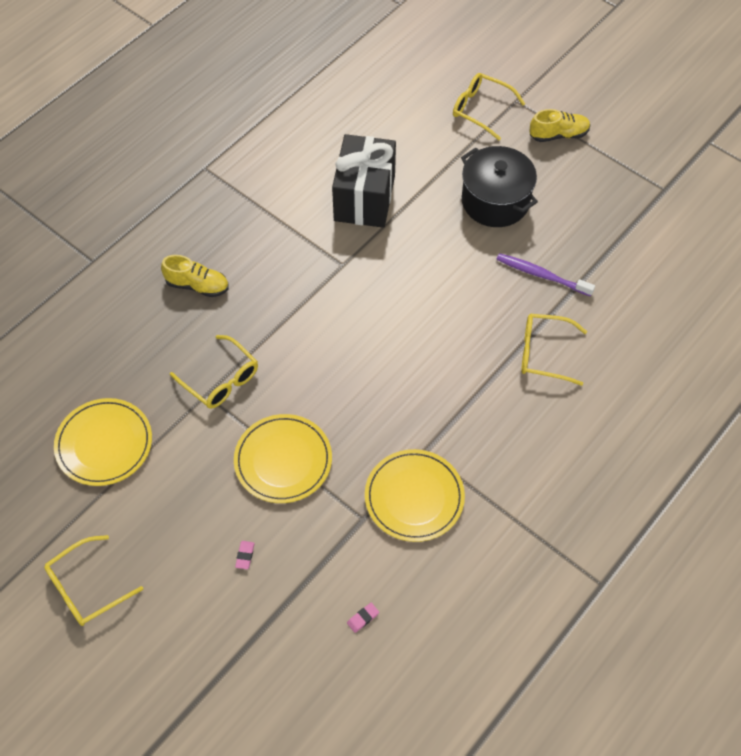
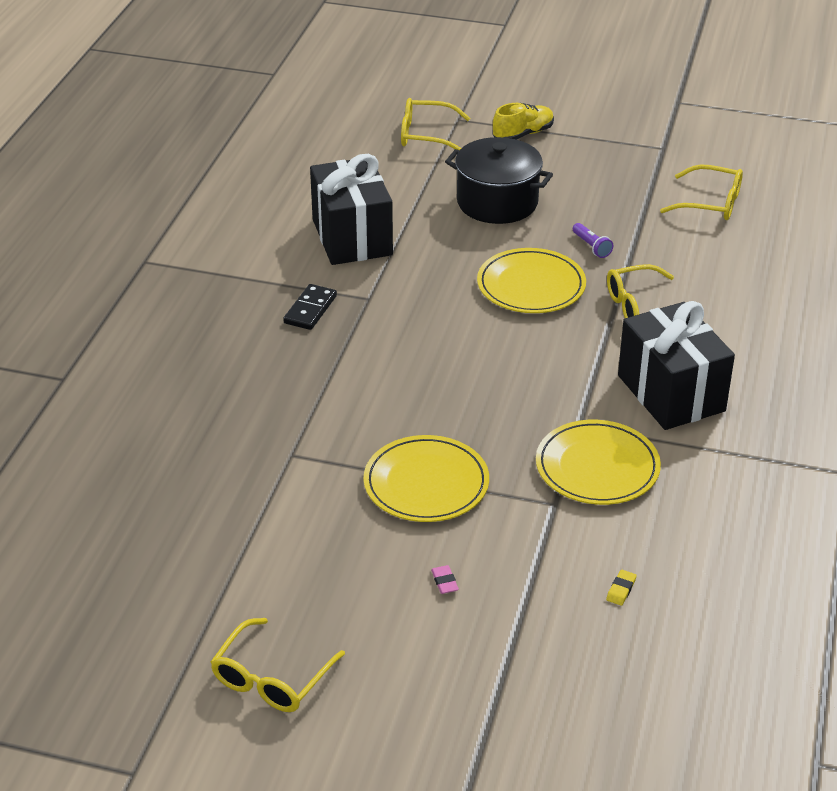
camera: 25 degrees left, 20 degrees down
(104, 444) = (198, 538): yellow plate -> yellow plate (531, 285)
(197, 285) = (211, 363): yellow shoe -> none
(221, 380) = (301, 436): yellow glasses -> yellow glasses (711, 203)
(294, 260) = (310, 309): none -> black domino
(363, 618) = (621, 590): pink eraser -> yellow eraser
(513, 448) = (671, 393): none -> black gift
(542, 275) = (592, 247): purple toothbrush -> purple flashlight

